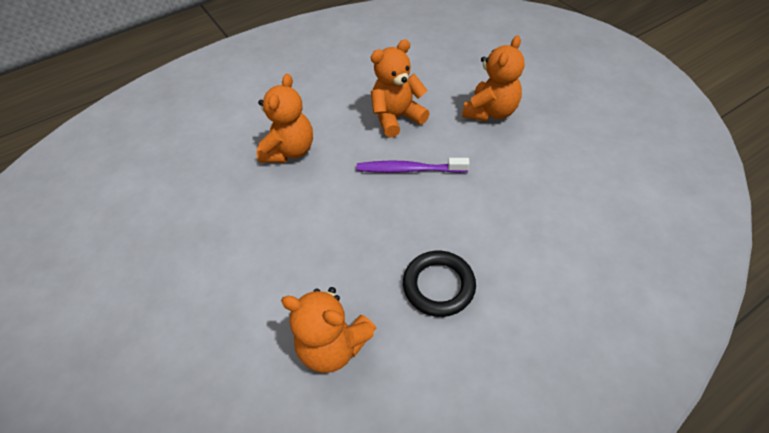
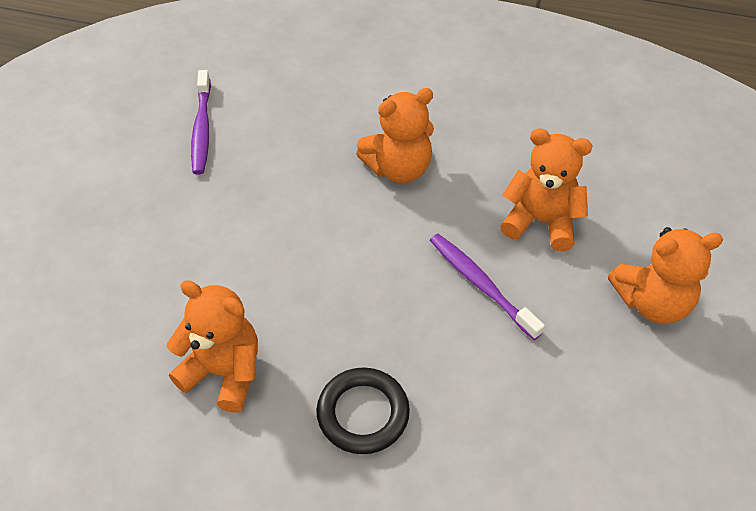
camera: 45 degrees right, 0 degrees up
(129, 227) = (202, 129): none -> purple toothbrush
(333, 345) = (224, 372): orange teddy bear -> orange teddy bear turned 135 degrees clockwise

